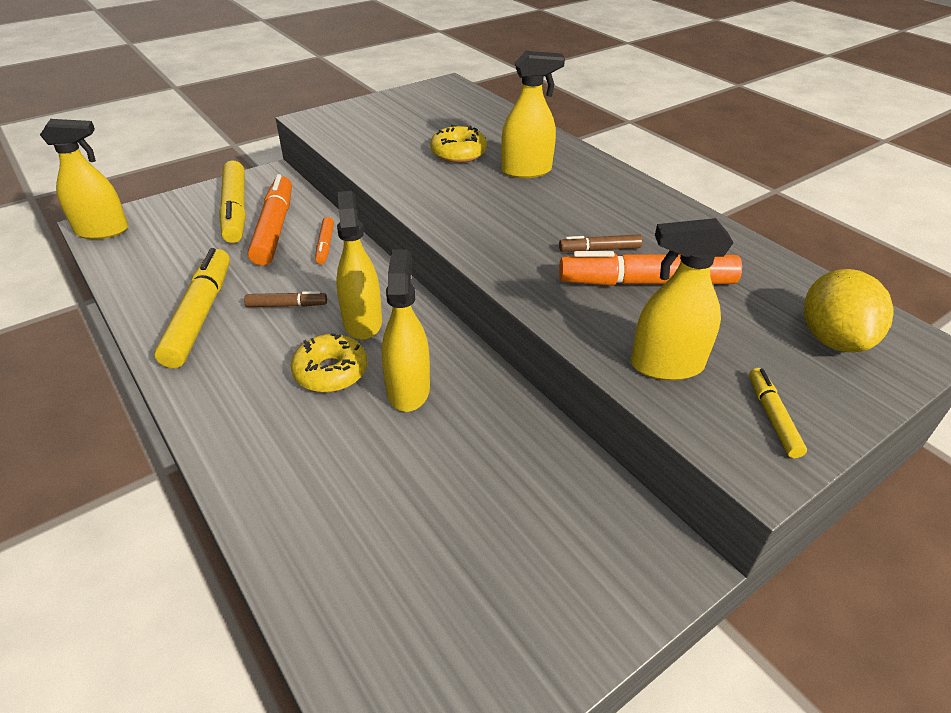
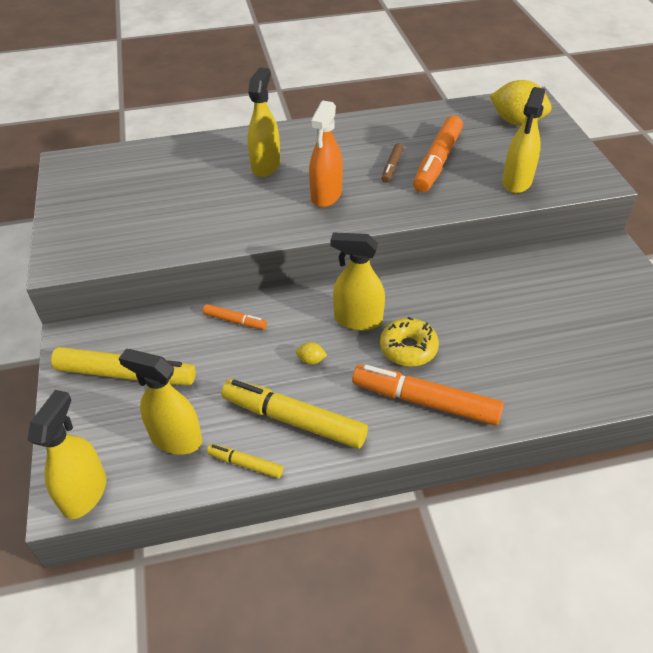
camera: 65 degrees left, 5 degrees up
(274, 228) = (182, 350): orange marker -> orange marker (425, 402)
(287, 305) = (311, 360): brown marker -> yellow lemon
(408, 389) = (444, 312): yellow spray bottle -> yellow spray bottle (176, 439)
(458, 153) = (209, 190): yellow donut -> none
(503, 218) = (326, 195): none -> orange spray bottle
(772, 417) = (568, 164): yellow marker -> yellow marker (245, 464)

